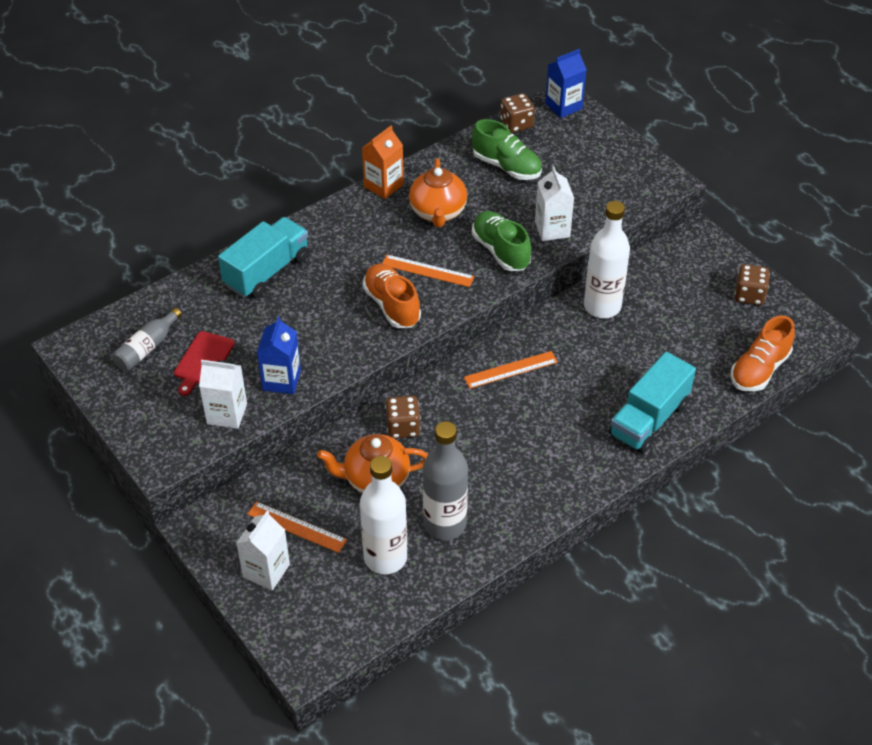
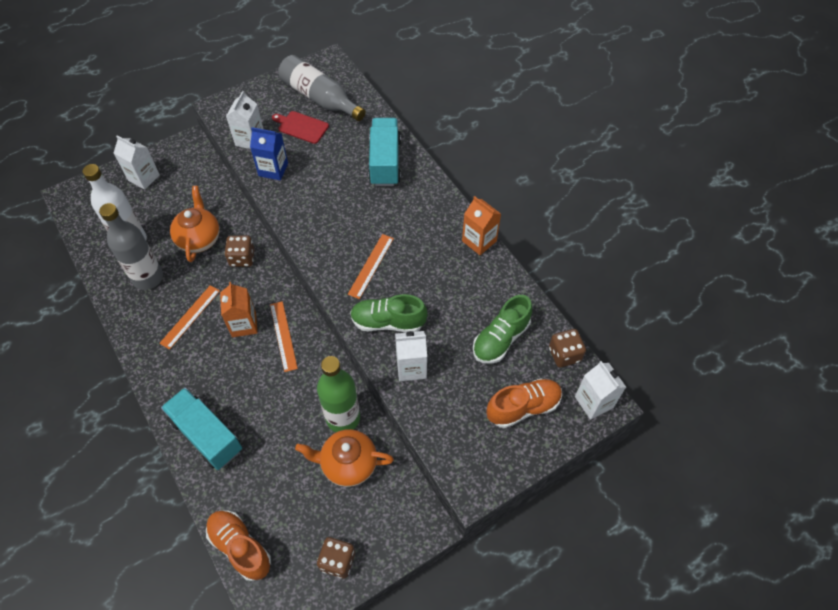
camera: 95 degrees right, 10 degrees up
(147, 348) = (320, 98): grey bottle -> grey bottle, size x1.71
(267, 271) = (385, 162): turquoise truck -> turquoise truck turned 135 degrees counterclockwise
(297, 527) = (173, 194): orange ruler -> orange ruler (190, 316)
(392, 305) = (335, 239): orange shoe -> orange shoe (523, 407)
(438, 213) = (441, 278): orange teapot -> orange teapot (348, 464)
(500, 251) = (388, 322): green shoe -> green shoe turned 150 degrees counterclockwise
(501, 409) = (244, 324): none -> orange carton
(563, 106) = (594, 402): blue carton -> white carton
(602, 306) = (343, 418): white bottle -> green bottle

